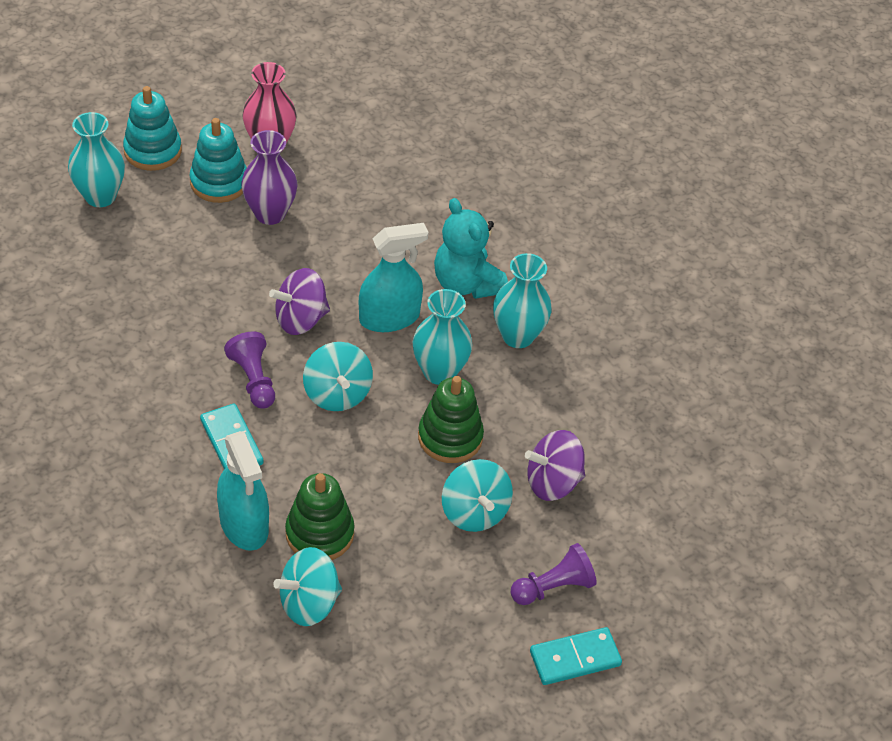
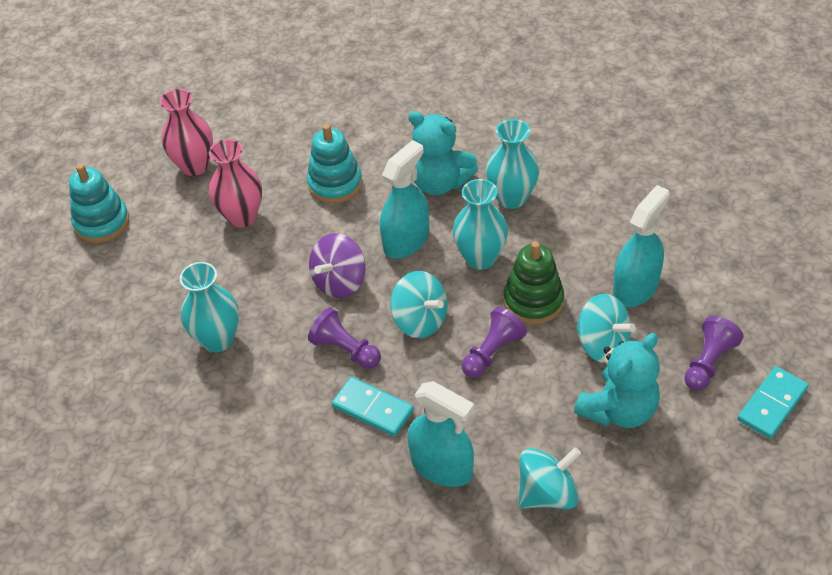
camera: 25 degrees left, 0 degrees up
(100, 196) = (89, 282): turquoise vase -> turquoise vase (218, 339)
(219, 182) = (179, 216): turquoise stacking toy -> turquoise stacking toy (335, 184)
(270, 213) = (242, 217): purple vase -> pink vase
(309, 602) = (547, 493): turquoise spinning top -> turquoise spinning top turned 150 degrees counterclockwise
(319, 533) = (506, 435): green stacking toy -> none
(373, 458) = (492, 352): none -> purple pawn
(435, 575) = (618, 409): none -> turquoise teddy bear
(552, 482) = (635, 287): purple spinning top -> turquoise spray bottle

